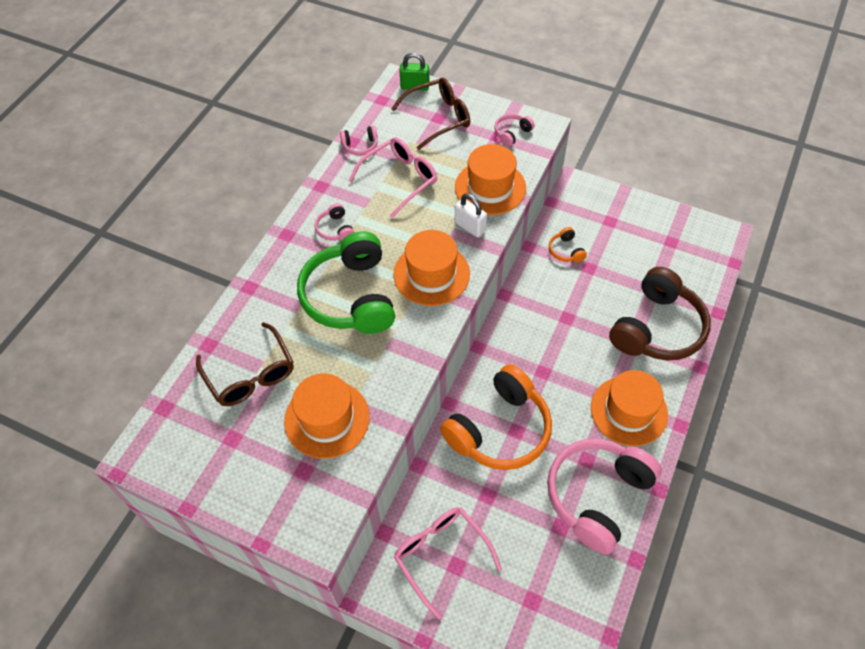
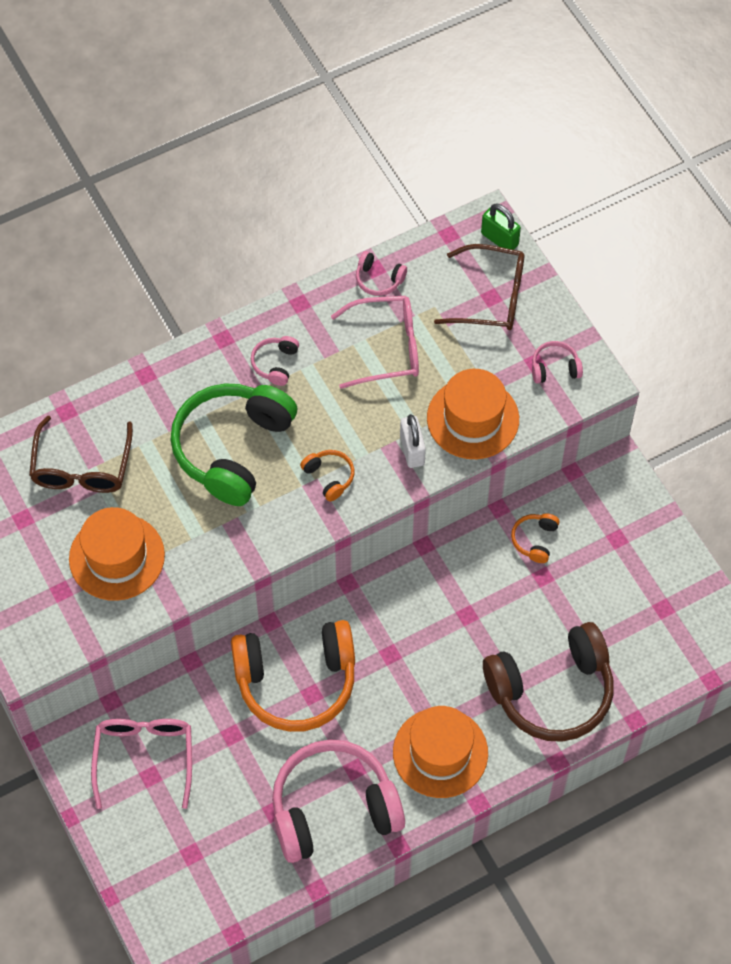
camera: 35 degrees right, 5 degrees up
(431, 274) = (329, 477): orange hat -> orange headphones

